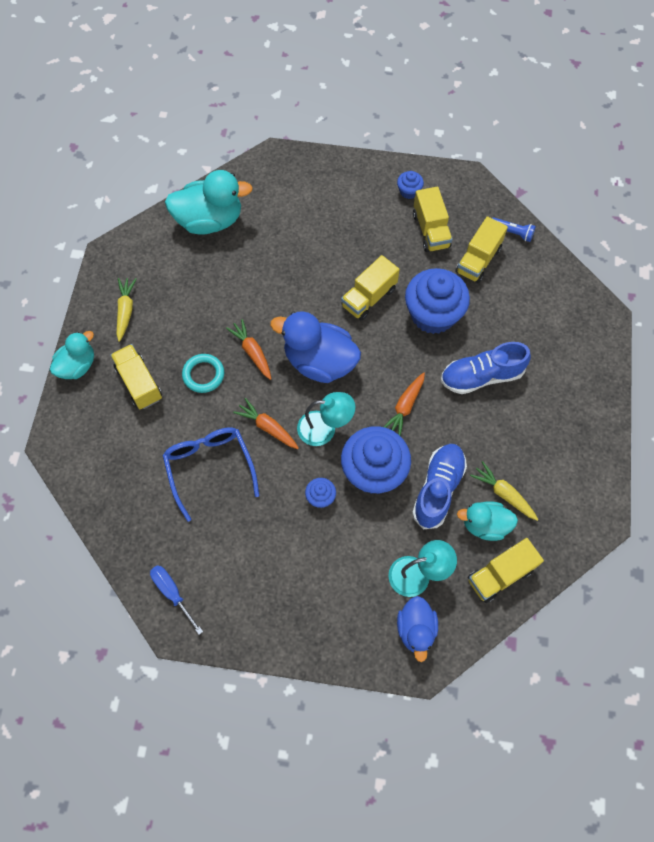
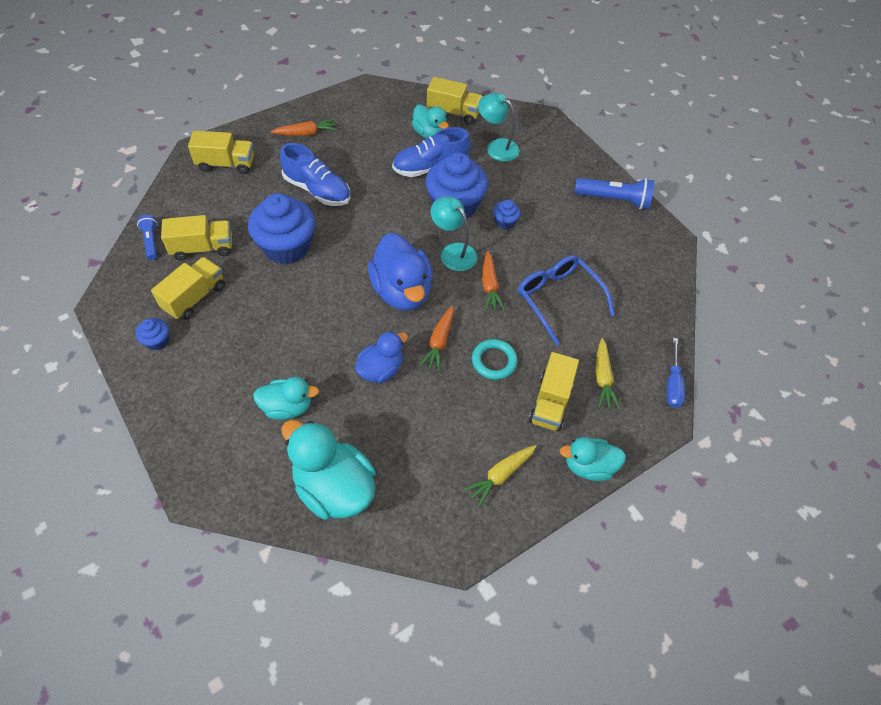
camera: 135 degrees left, 10 degrees down
(172, 593) = (656, 256): blue screwdriver -> blue screwdriver (672, 384)
(209, 467) = (558, 299): blue glasses -> blue glasses turned 120 degrees clockwise
(261, 623) = (614, 200): none -> blue flashlight
(288, 231) = (287, 407): none -> turquoise duck
(369, 297) = (308, 297): yellow truck -> yellow truck (226, 164)
(405, 407) = (387, 217): orange carrot -> orange carrot (306, 133)
(416, 629) = (529, 131): blue duck -> blue duck (380, 369)
(503, 493) = (398, 136): yellow carrot -> yellow carrot (602, 378)

